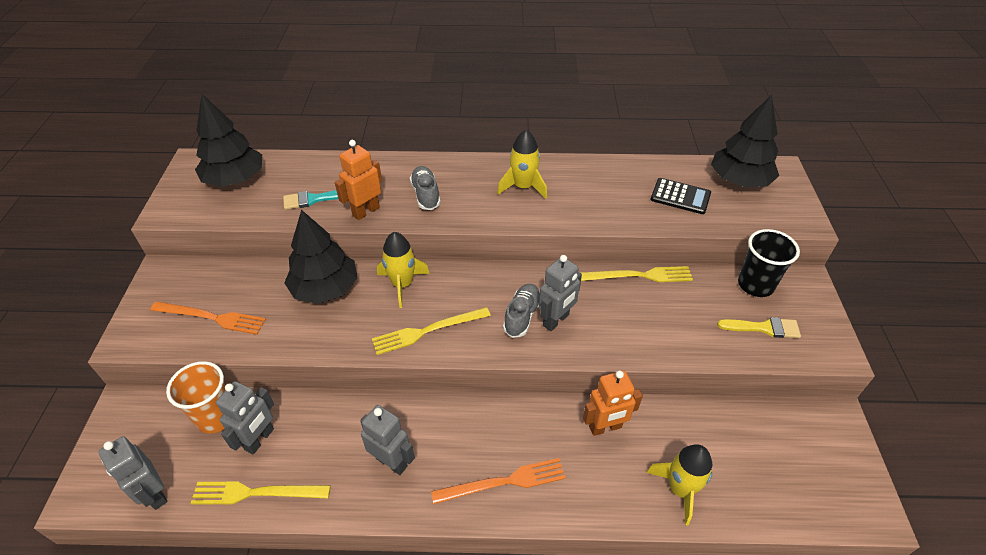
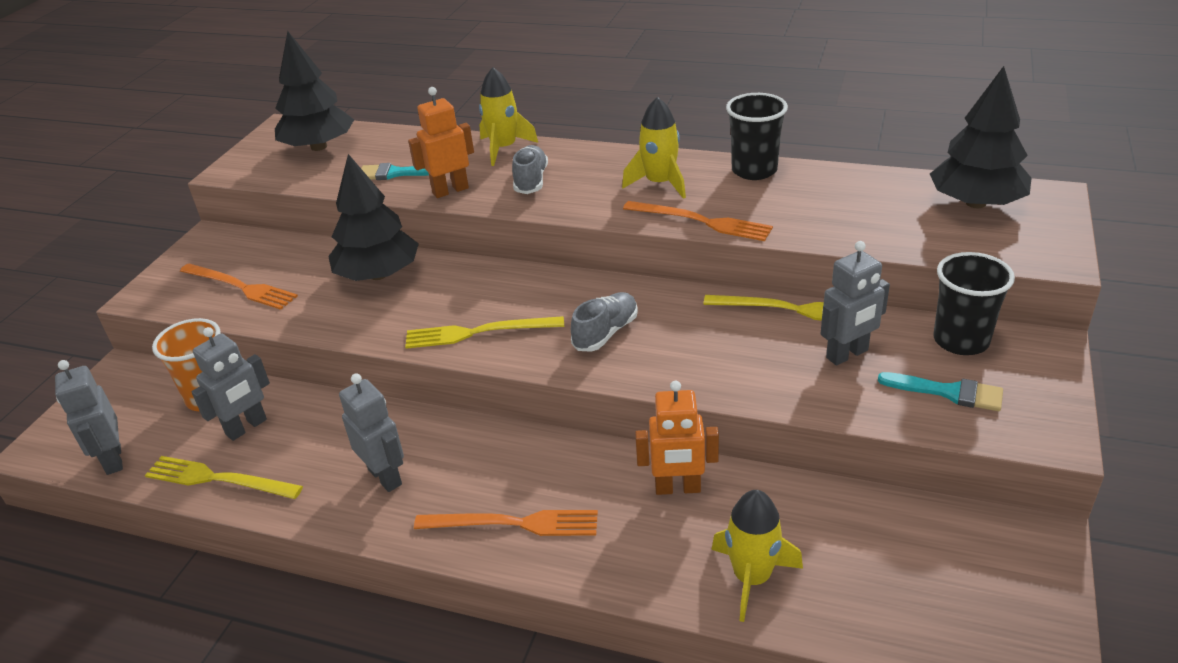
camera: 20 degrees right, 10 degrees down
(402, 284) = (471, 281): yellow rocket -> yellow rocket (504, 148)
(556, 320) = (649, 343): grey robot -> grey robot (847, 354)
(567, 218) = (701, 221): none -> orange fork
(584, 168) = (754, 170): none -> black cup
(680, 197) = (875, 213): black calculator -> none
(764, 328) = (948, 392): yellow brush -> turquoise brush

